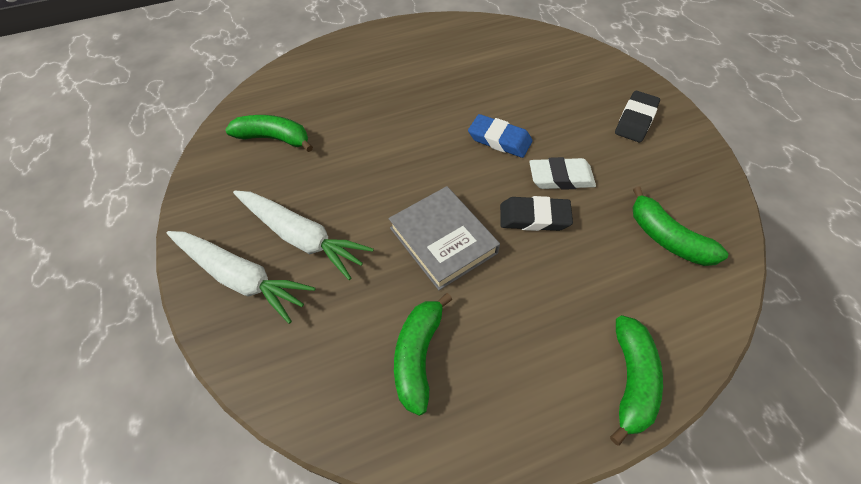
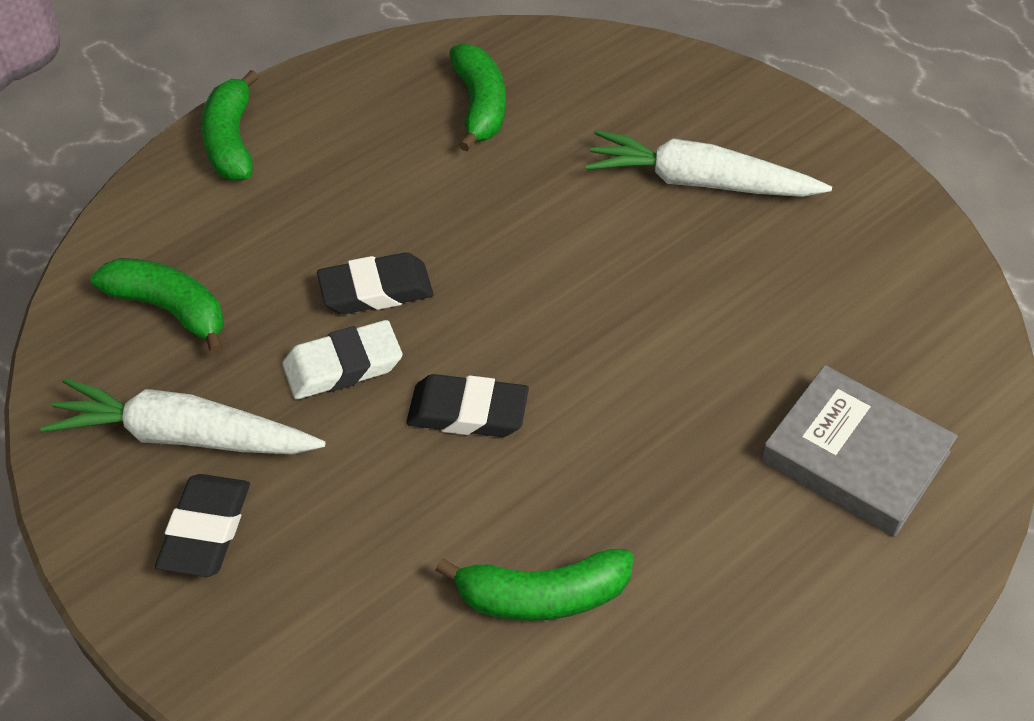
camera: 160 degrees right, 5 degrees down
(241, 277) = (739, 123): white carrot -> white carrot (184, 436)
(274, 138) = (864, 309): green banana -> green banana (542, 596)
(443, 240) = (501, 226): grey book -> grey book (855, 456)
(499, 140) = (467, 412): blue eraser -> black eraser

